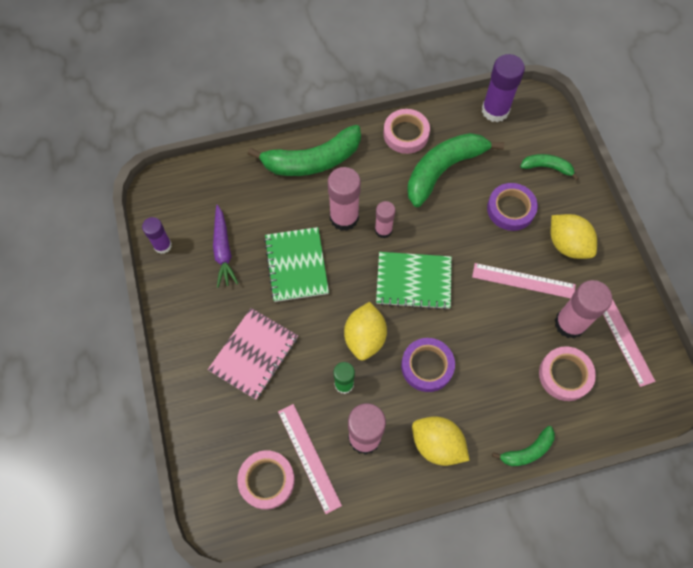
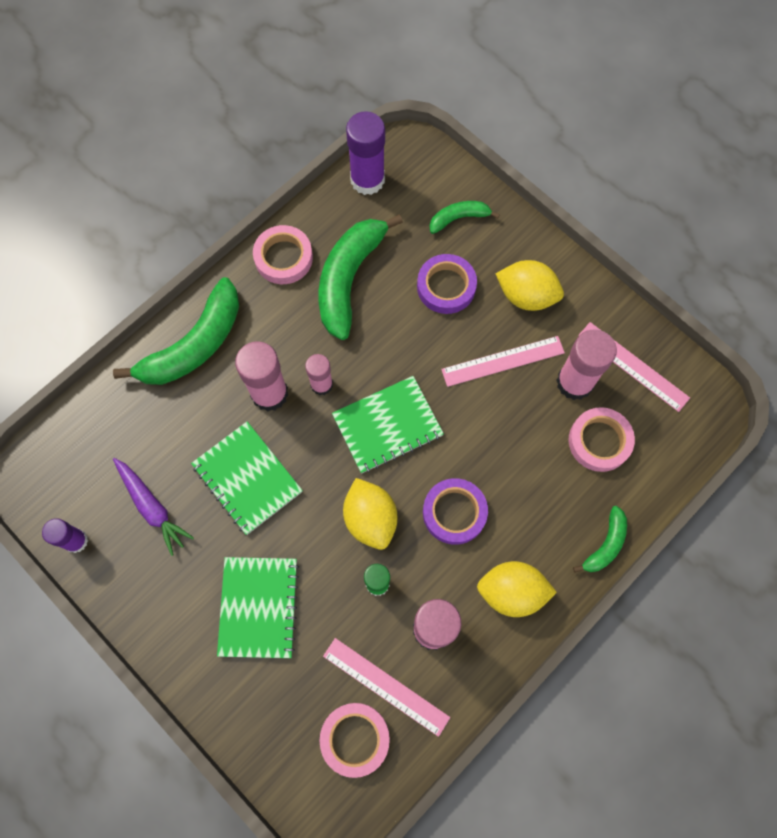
camera: 30 degrees left, 5 degrees up
(254, 354) = (258, 607): pink notebook -> green notebook

